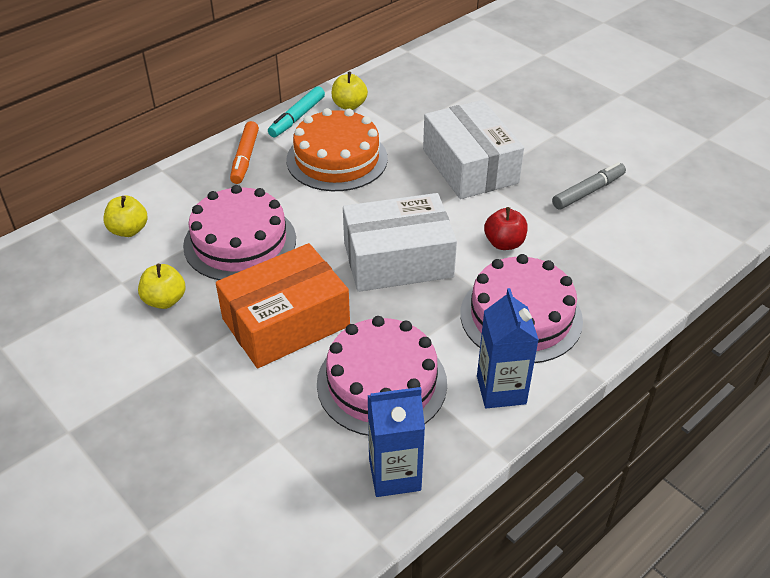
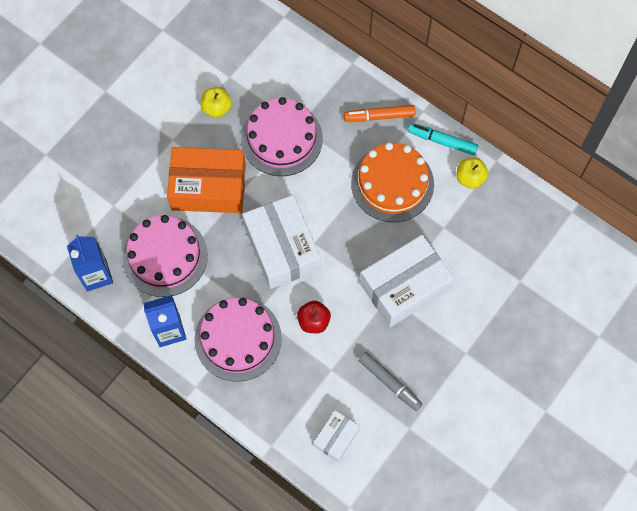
camera: 80 degrees right, 25 degrees up
(128, 230) = (281, 63): yellow apple -> none
(286, 322) = (208, 187): orange box -> orange box turned 45 degrees counterclockwise
(658, 242) = (336, 438): none -> white box

